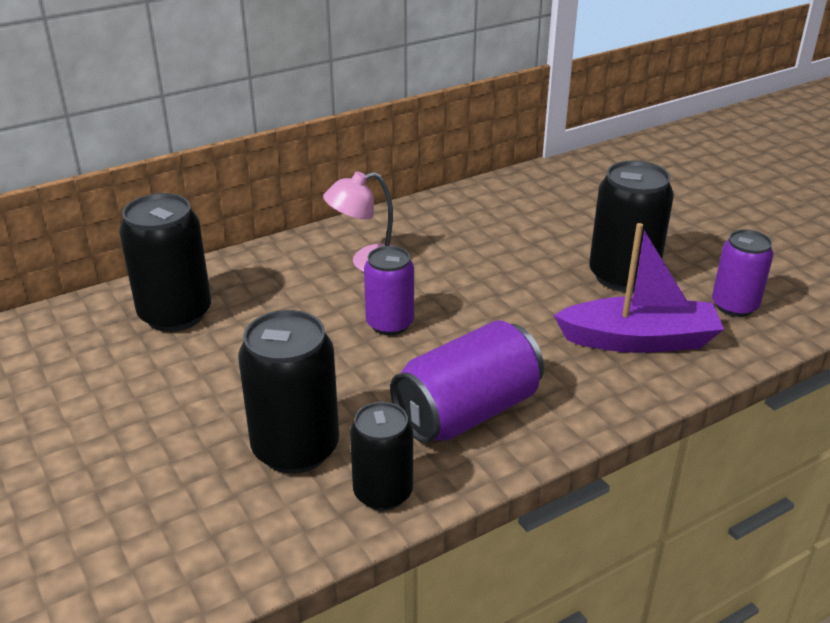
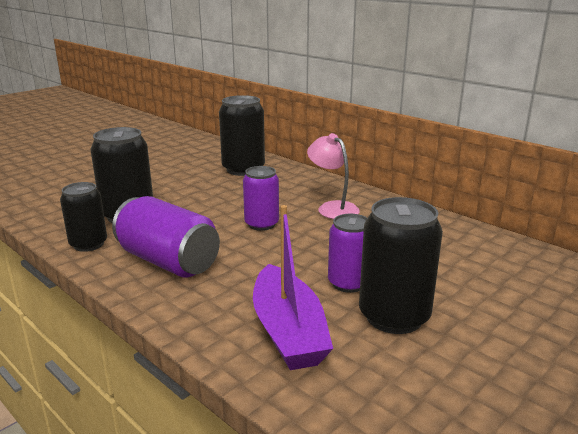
camera: 75 degrees right, 10 degrees down
(734, 306) = (387, 396): purple can -> purple can (348, 283)

